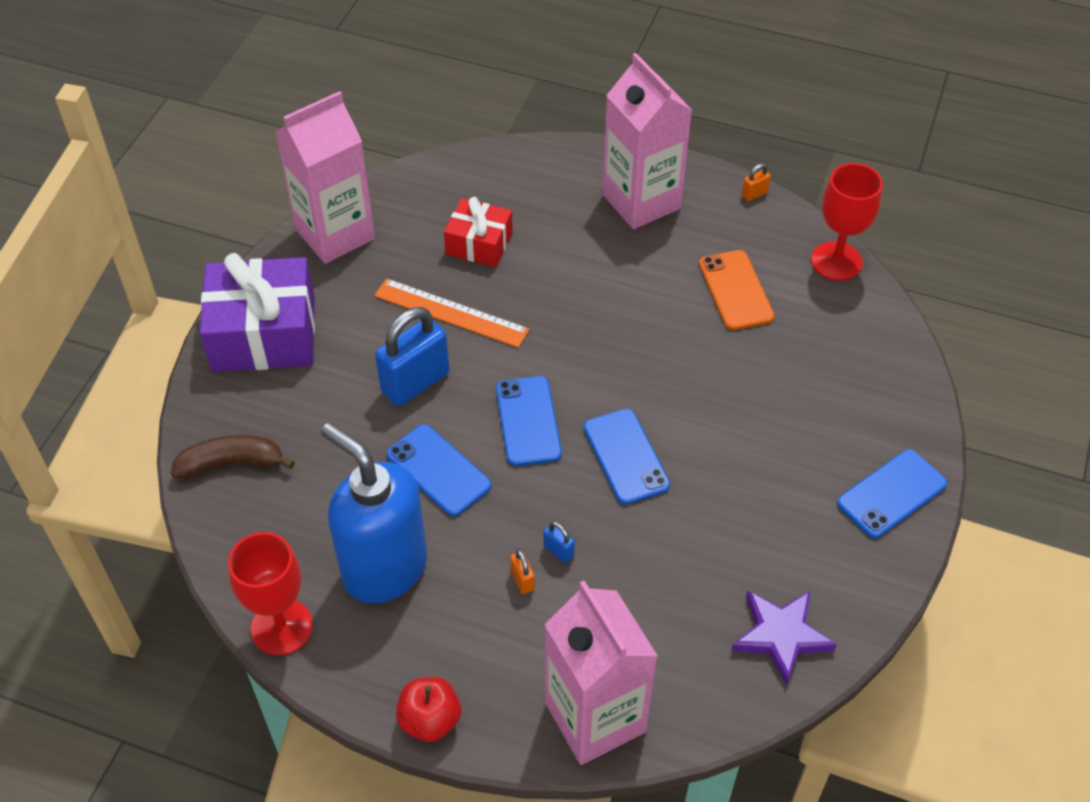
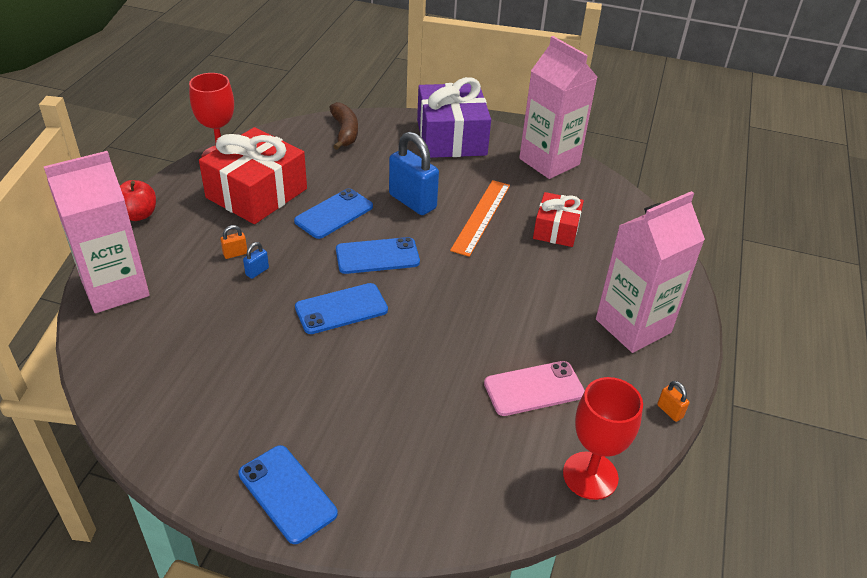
camera: 85 degrees right, 10 degrees down
(384, 568) = (256, 193): blue soap dispenser -> red gift
(735, 290) = (534, 389): orange phone -> pink phone
(781, 636) = (153, 397): purple star -> none

